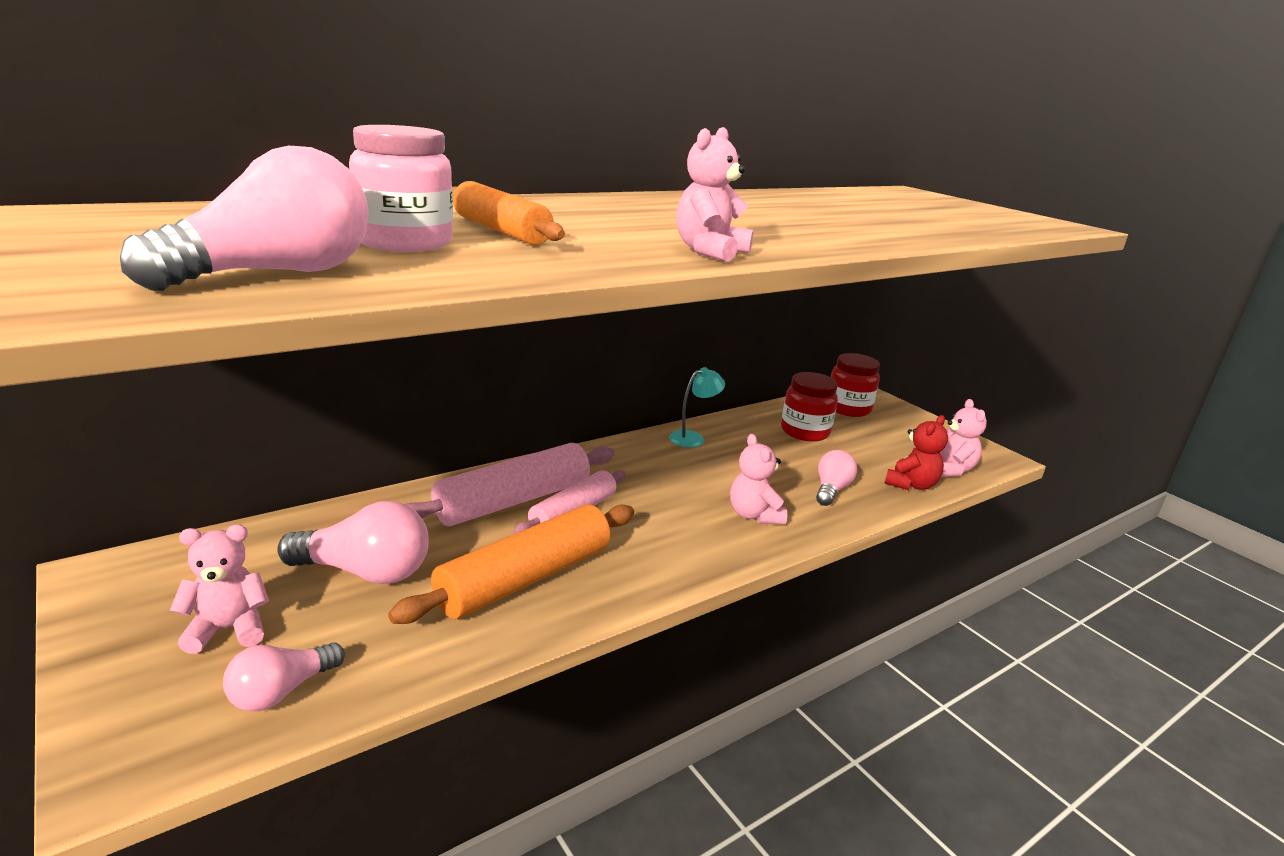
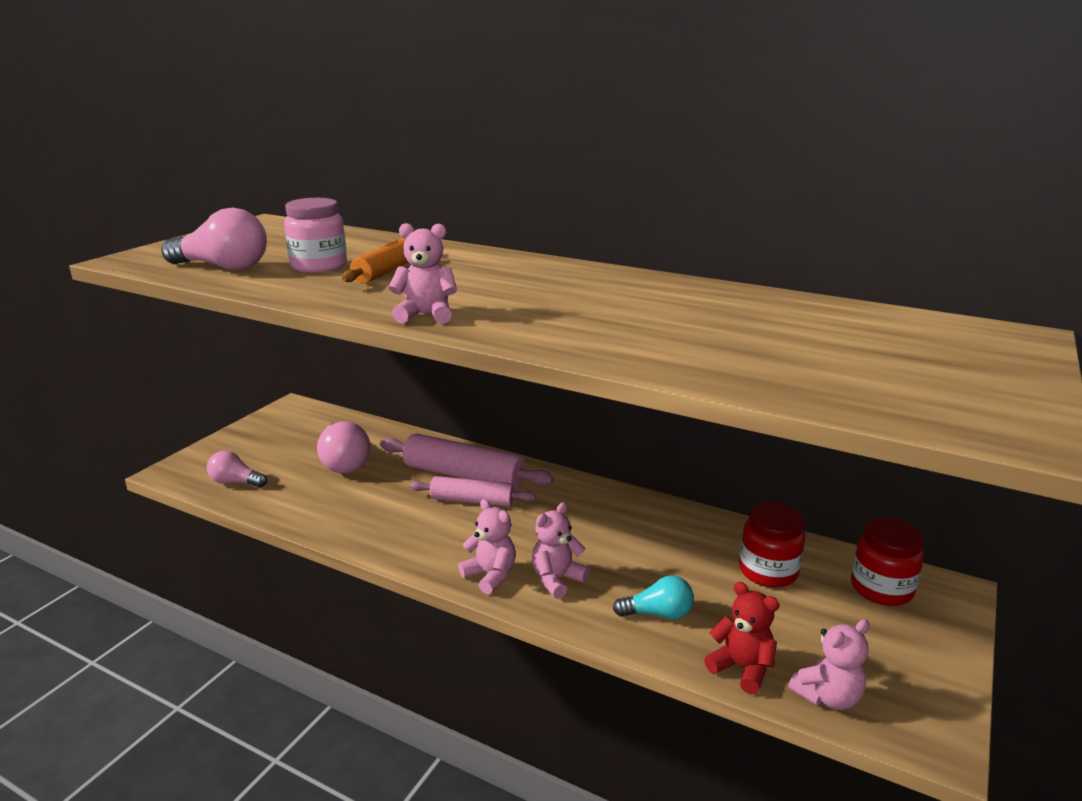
camera: 65 degrees right, 0 degrees up
(228, 629) = (272, 451): pink teddy bear -> pink teddy bear (490, 575)
(525, 578) = (378, 510): orange rolling pin -> none
(693, 438) = (659, 514): turquoise lamp -> none
(831, 490) = (658, 614): pink light bulb -> turquoise light bulb
(911, 485) = (741, 668): red teddy bear -> red teddy bear turned 150 degrees counterclockwise

